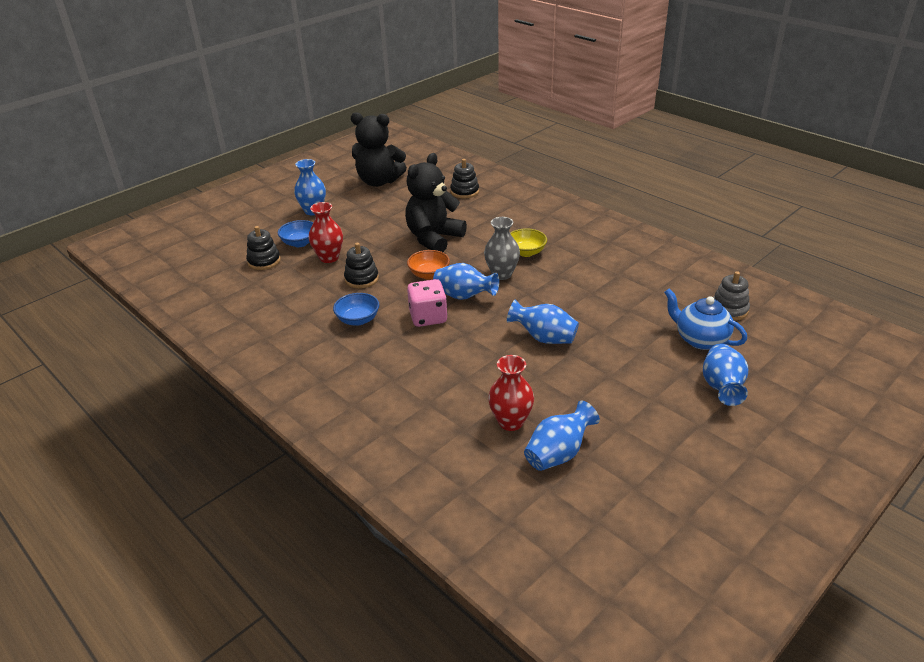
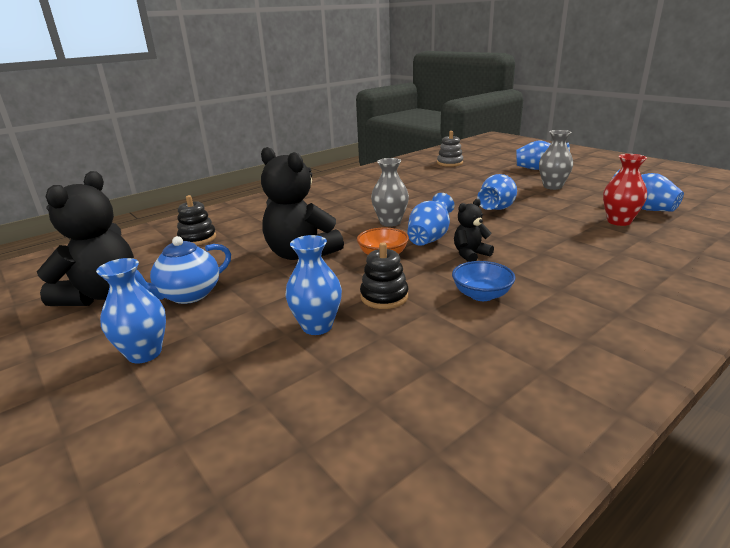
camera: 85 degrees left, 10 degrees down
(264, 261) = (301, 398): black stacking toy -> none
(300, 243) = (254, 359): blue bowl -> none
(329, 258) = (317, 326): red vase -> blue vase
(428, 317) = (470, 254): pink dice -> black teddy bear
(526, 252) = (352, 213): yellow bowl -> none
(636, 389) = (552, 186): none -> grey vase
(700, 339) = (486, 170): blue teapot -> blue teapot (188, 295)

